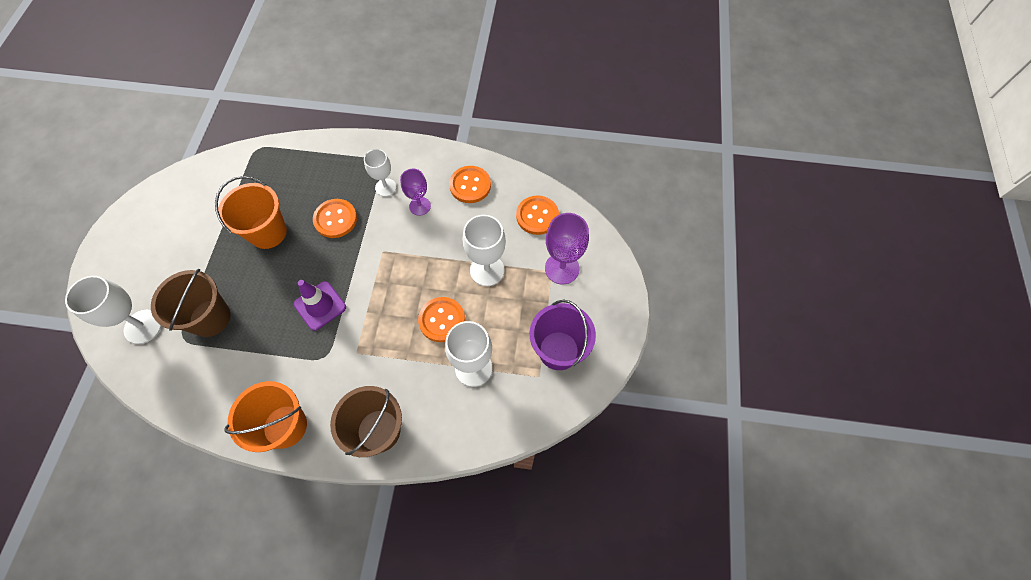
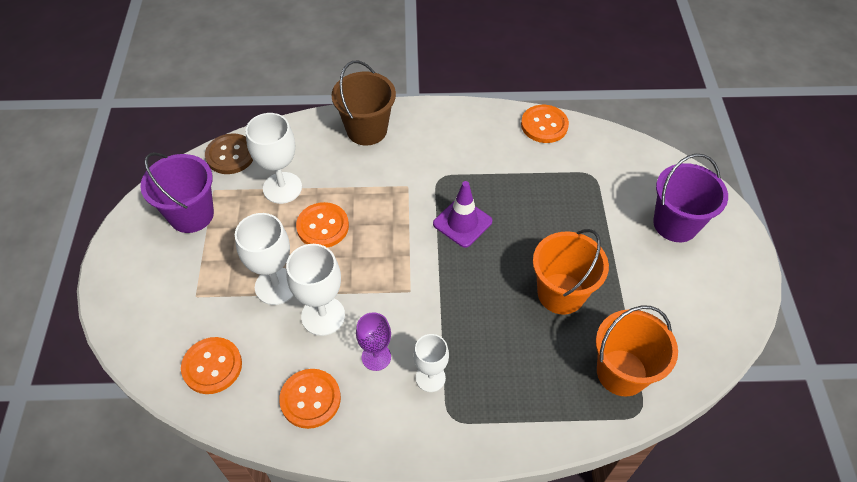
camera: 170 degrees right, 10 degrees down
(142, 277) = (675, 224): none -> purple bucket
(143, 326) = (639, 179): white goblet -> white goblet (323, 316)
(210, 318) = (575, 196): brown bucket -> none
(285, 426) = (454, 123): orange bucket -> orange bucket (621, 372)
(335, 219) = (483, 322): orange button -> orange button (544, 125)
(522, 418) = (230, 155): none -> brown button
(562, 268) = (182, 301): purple goblet -> none

